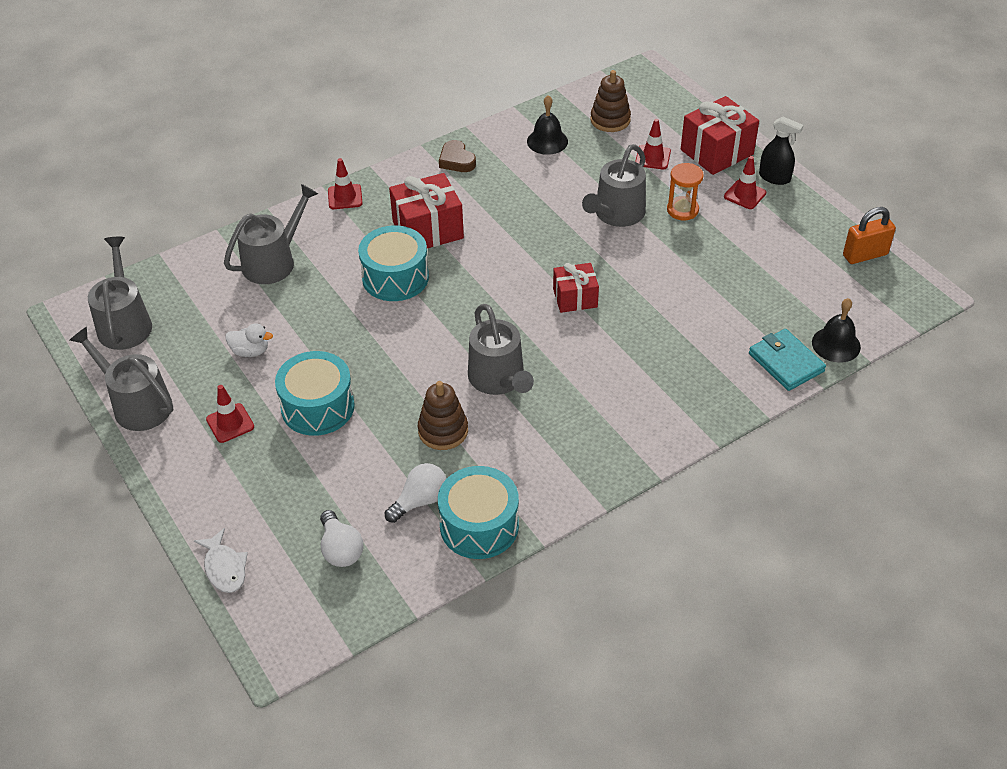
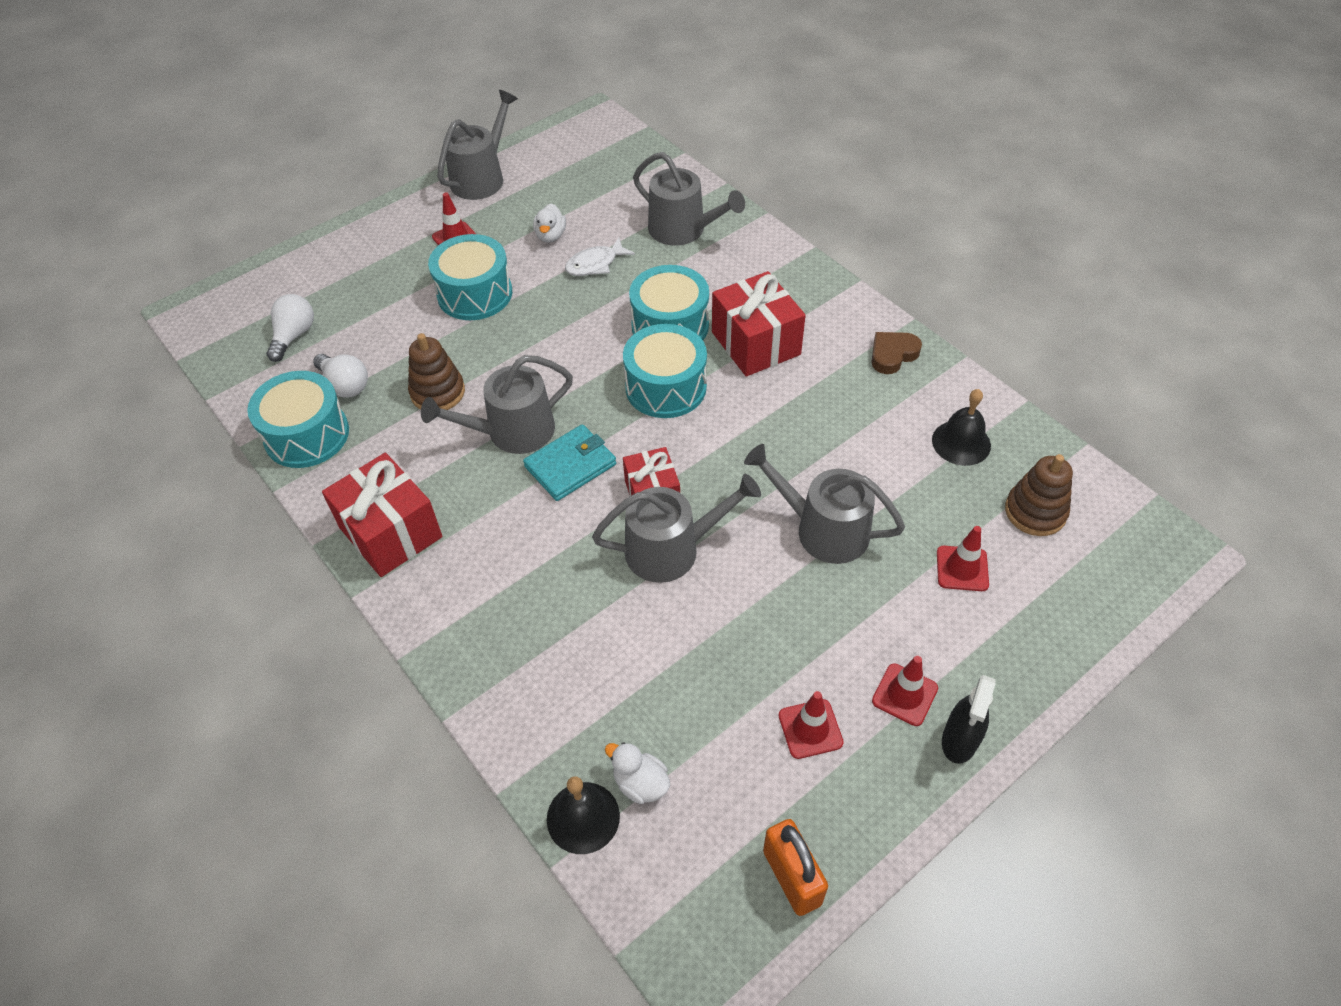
camera: 85 degrees right, 5 degrees up
(125, 323) = (584, 150): grey watering can -> grey watering can (671, 549)
(224, 568) = (286, 265): white fish -> white fish (595, 264)
(340, 549) = (294, 336): white light bulb -> white light bulb turned 135 degrees clockwise
(345, 197) = (799, 267): red traffic cone -> red traffic cone (810, 729)
(465, 284) = (666, 387): none -> turquoise drum
(682, 210) = (849, 610): orange hourglass -> none
(716, 152) = (1001, 654): red gift -> red gift (390, 532)
(786, 362) = (544, 744): turquoise wallet -> turquoise wallet (570, 465)
(811, 316) = (640, 783): none -> white duck

